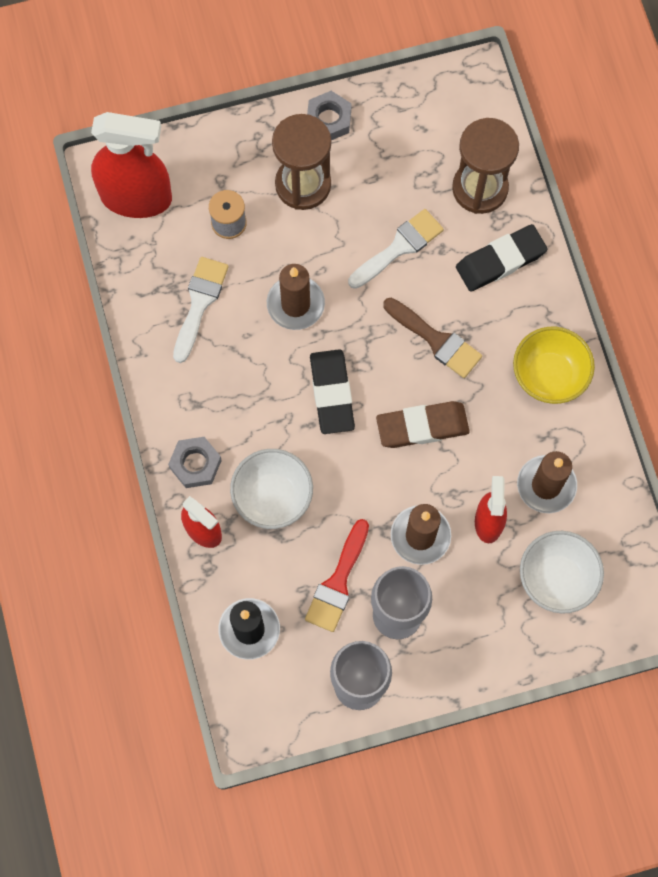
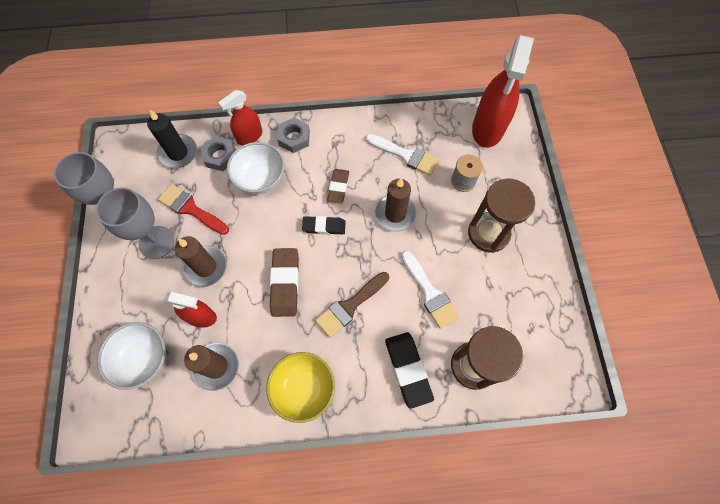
camera: 100 degrees right, 5 degrees down
(268, 386) = (338, 187): none -> brown eraser
(329, 120) = (541, 260): grey nut -> grey nut (220, 156)
(332, 393) = (324, 226): black eraser -> black eraser, size x0.65

